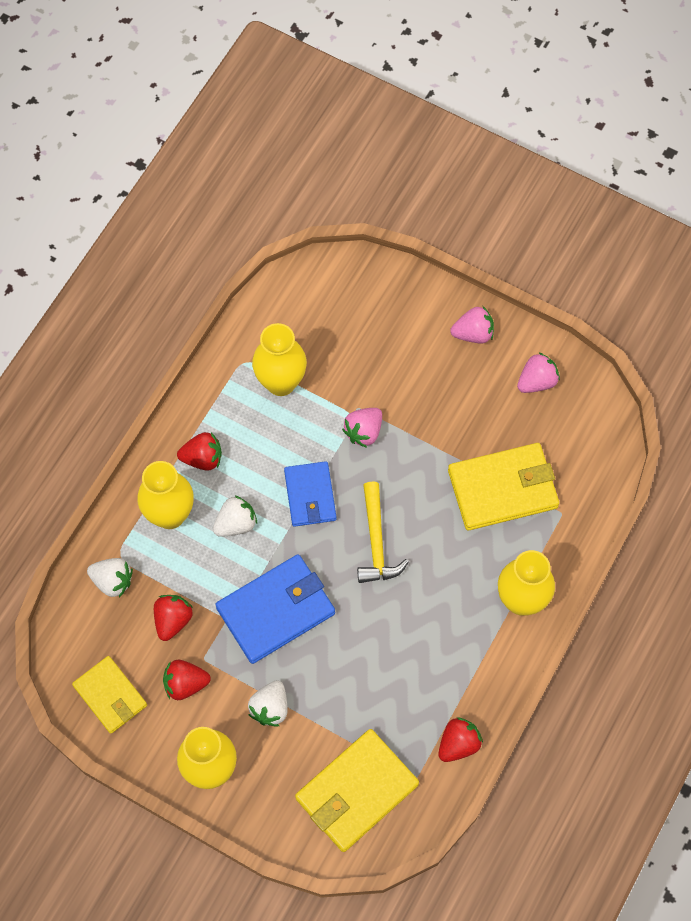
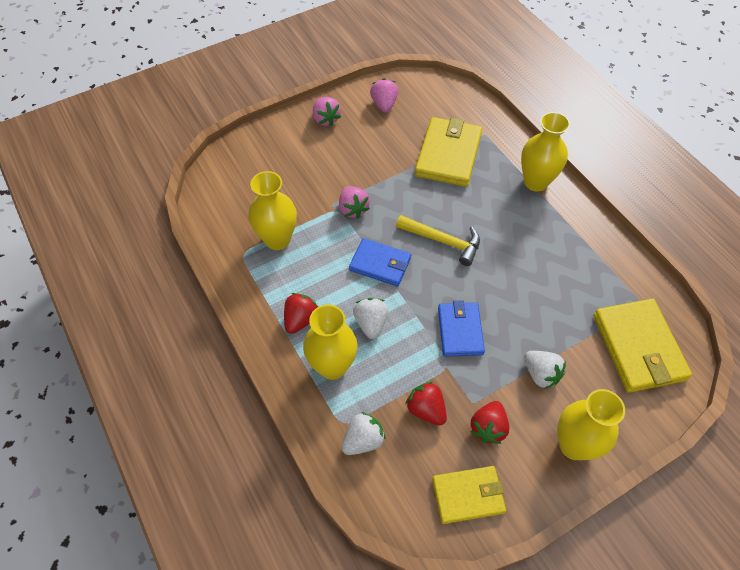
camera: 60 degrees left, 10 degrees down
(276, 610) = (460, 331): blue wallet -> blue wallet, size x0.64
(458, 744) = (627, 266): red strawberry -> none
(473, 333) = (326, 119): pink strawberry -> pink strawberry turned 135 degrees clockwise

